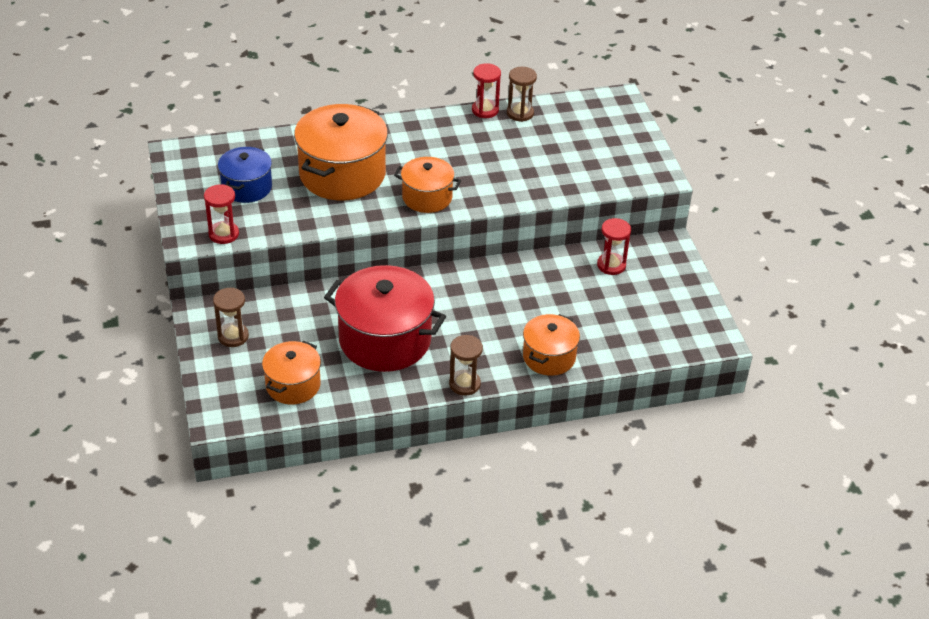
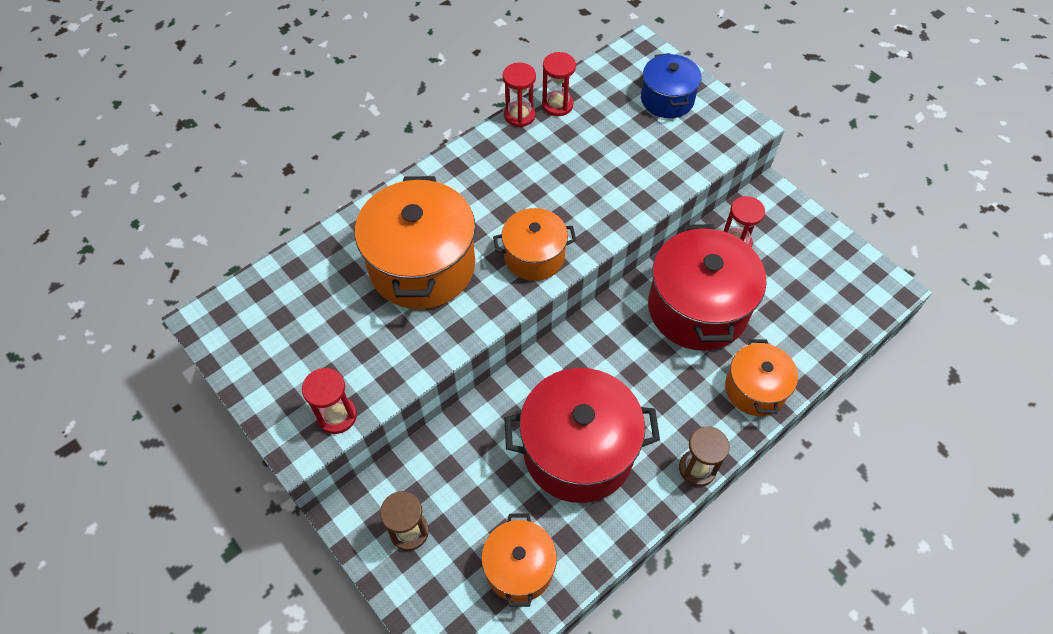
camera: 25 degrees left, 15 degrees up
(247, 187) = (323, 333): blue pot -> blue pot (667, 99)
(520, 113) = (557, 105): brown hourglass -> red hourglass
(545, 293) = (697, 308): none -> red pot

